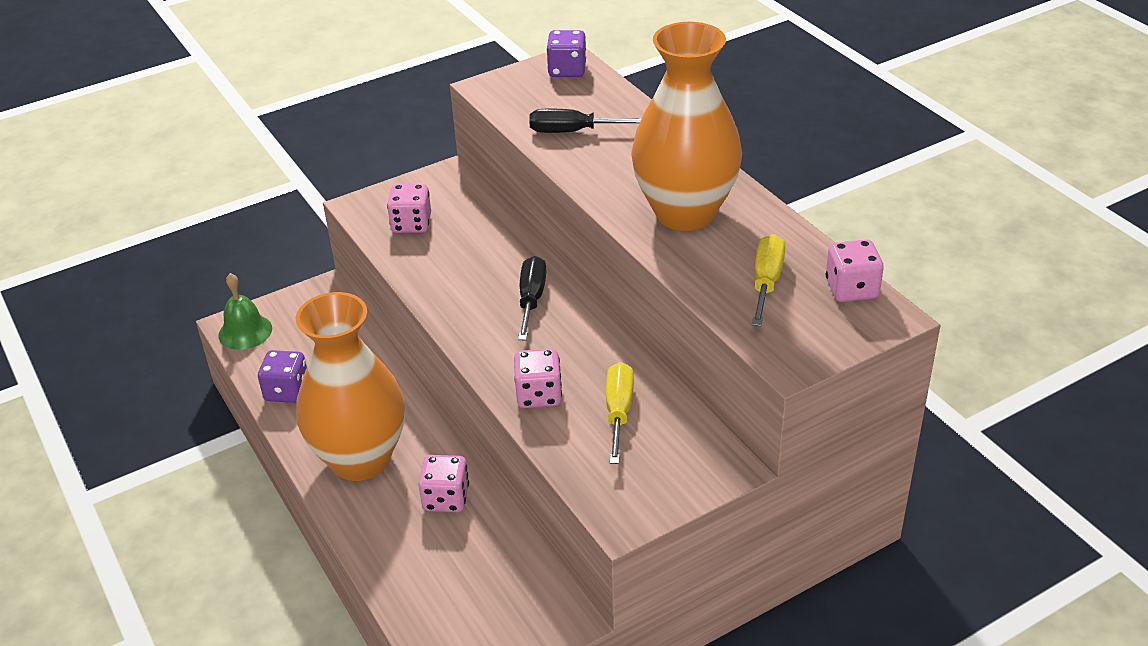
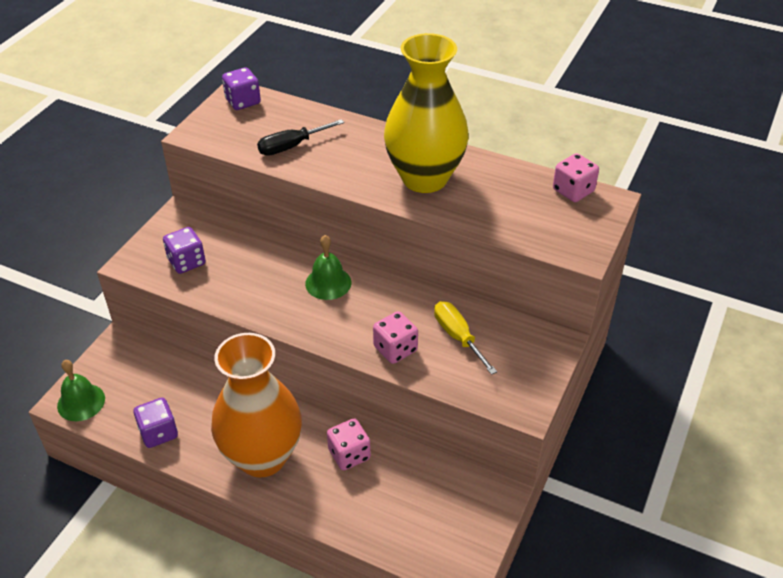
camera: 35 degrees left, 5 degrees up
(411, 224) = (186, 262): pink dice -> purple dice
(531, 299) = (328, 283): black screwdriver -> green bell
(685, 213) = (424, 178): orange vase -> yellow vase
(766, 282) = (519, 206): yellow screwdriver -> none

